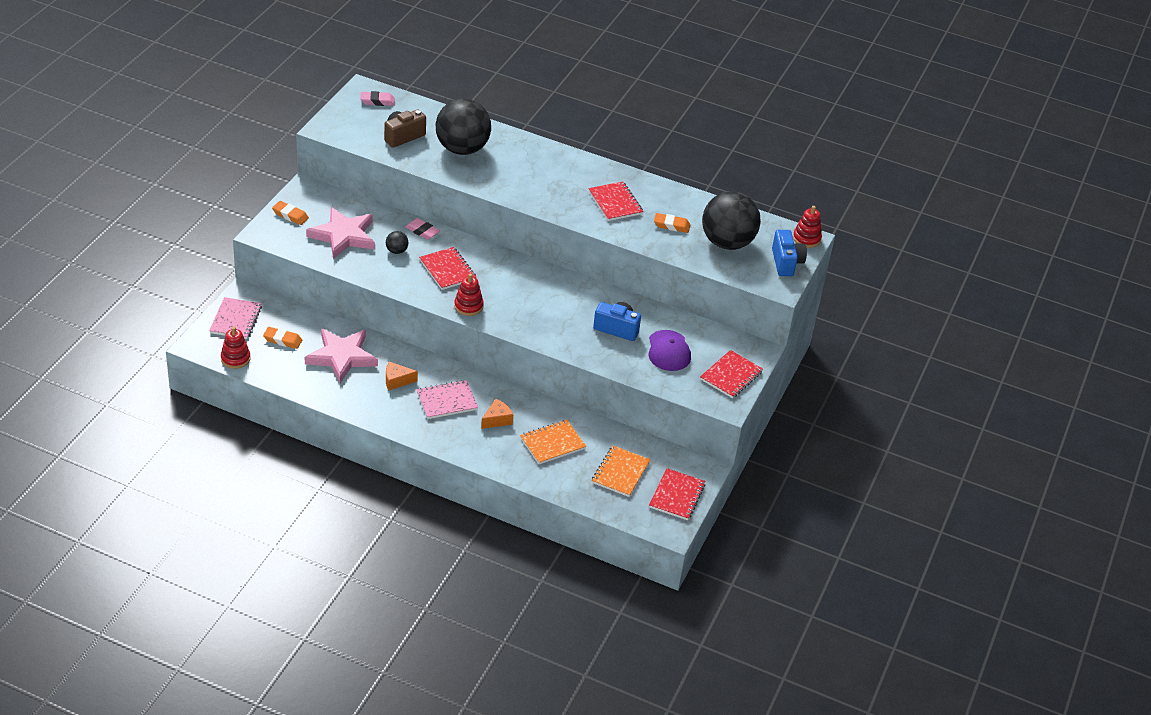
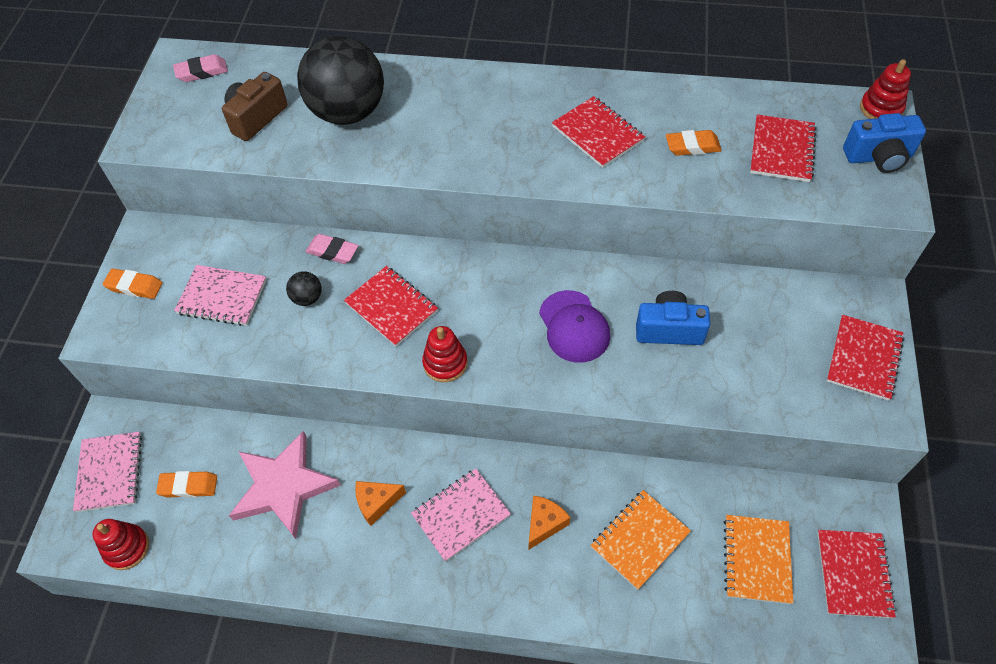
camera: 10 degrees left, 15 degrees up
(343, 236) = (222, 297): pink star -> pink notebook
(668, 351) = (758, 344): purple cap -> purple cap (574, 326)
(727, 243) = (782, 150): black ball -> red notebook
(786, 262) = (878, 157): blue camera -> blue camera turned 105 degrees clockwise

